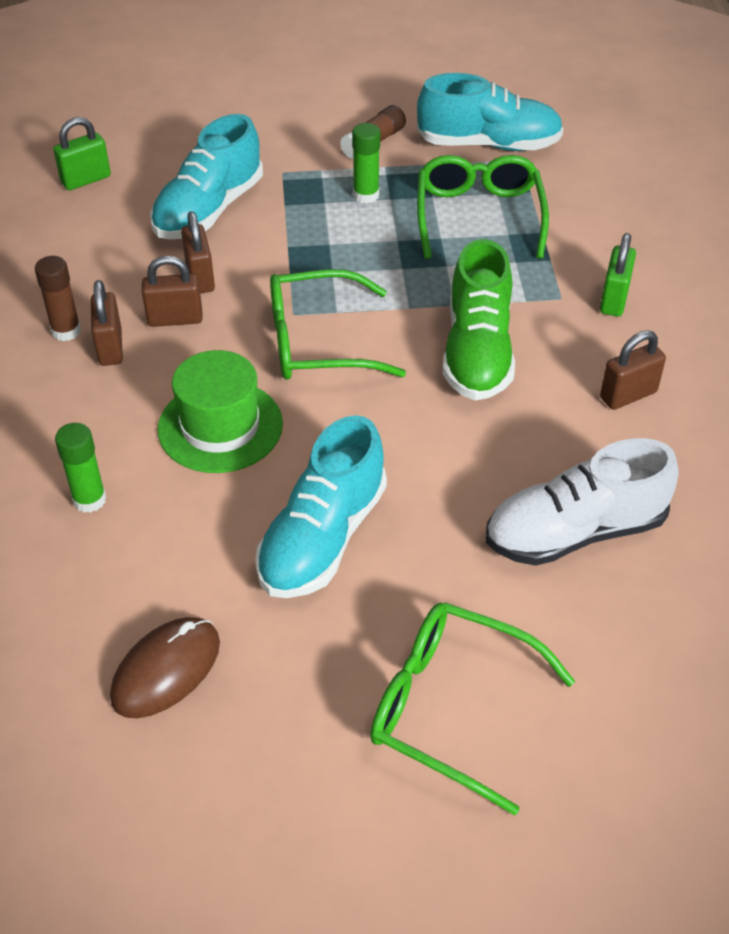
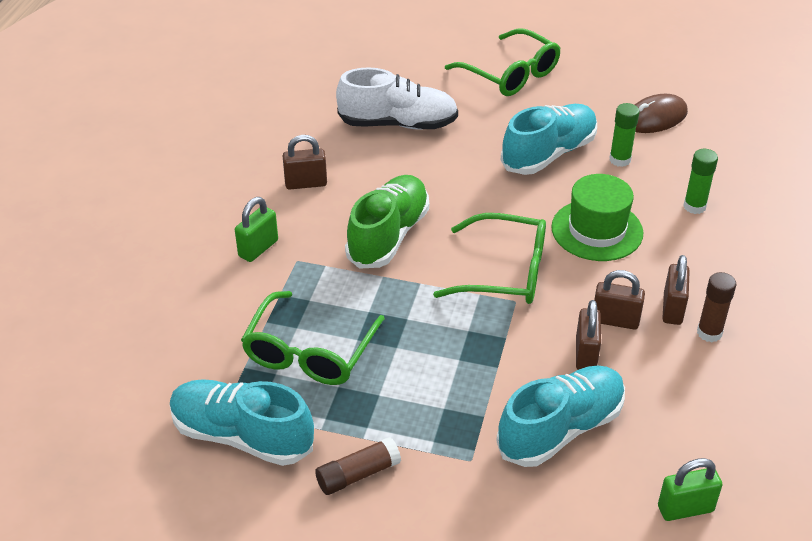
camera: 160 degrees left, 5 degrees down
(366, 195) = (400, 405): green glue stick -> green glue stick (620, 160)

